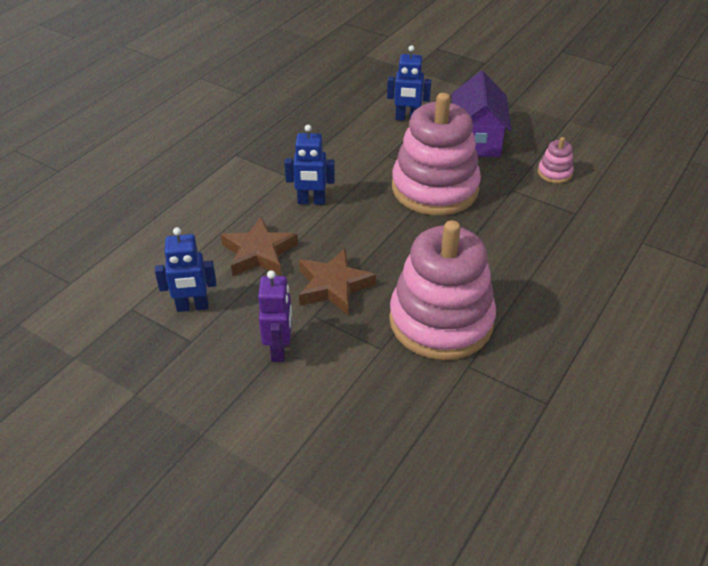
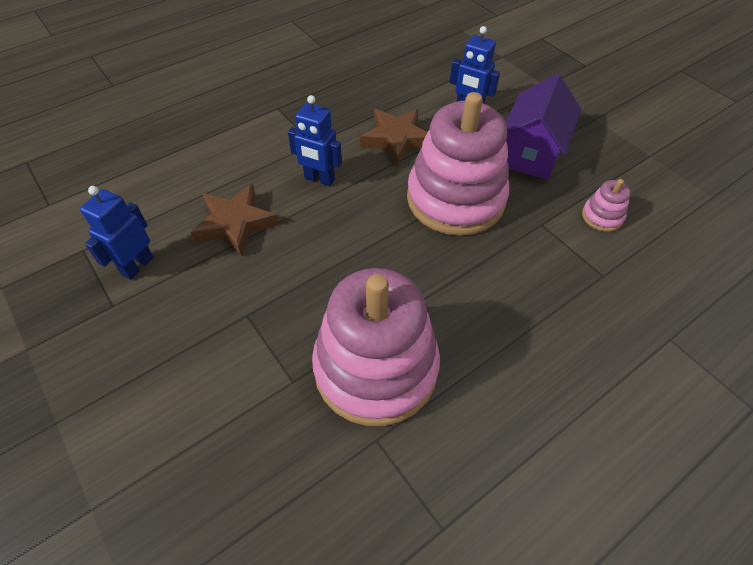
camera: 20 degrees right, 10 degrees up
(192, 307) = (137, 266): blue robot -> blue robot turned 105 degrees clockwise
(279, 349) = (189, 345): purple robot -> none
(333, 286) = (286, 286): brown star -> brown star (396, 139)

